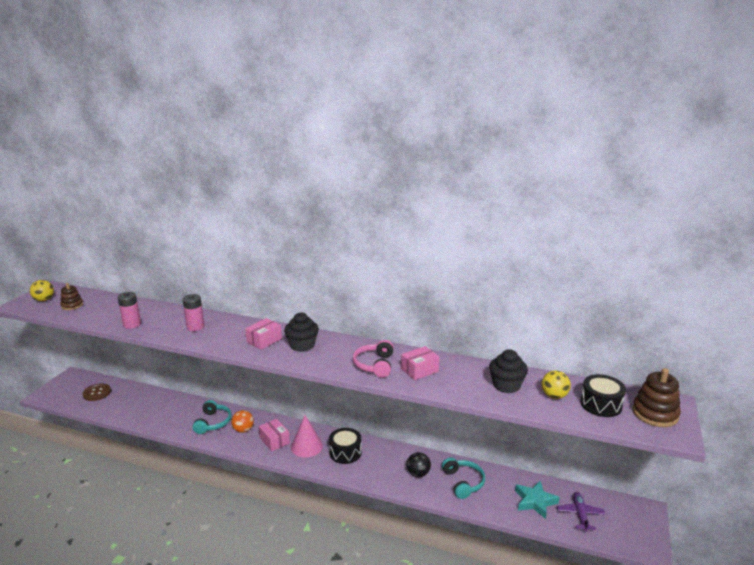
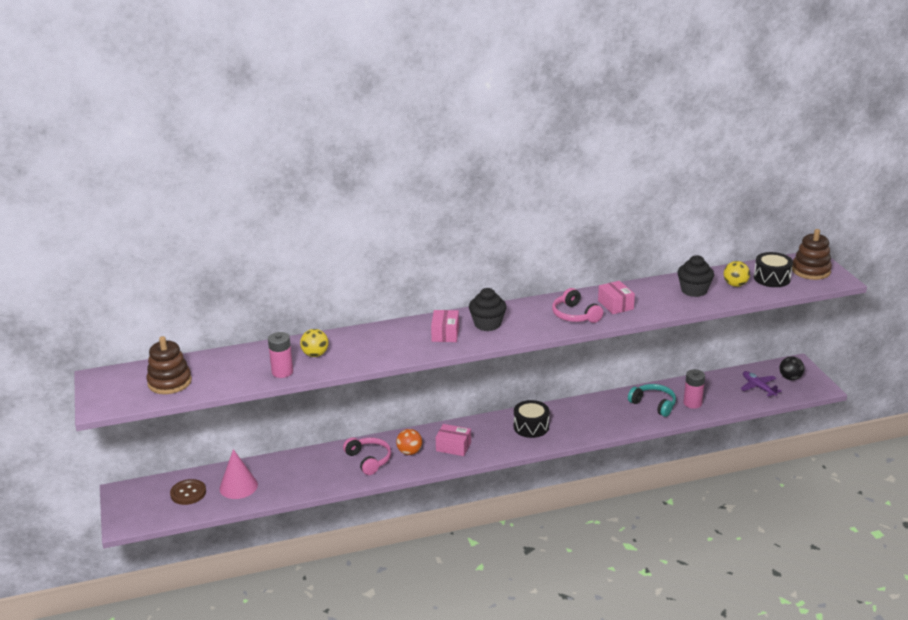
camera: 35 degrees left, 5 degrees up
(44, 300) = (119, 390): yellow ball -> yellow ball (315, 354)
(72, 305) = (169, 382): brown stacking toy -> brown stacking toy, size x1.59
(195, 327) = (355, 348): pink battery -> pink battery (692, 403)
(213, 422) = (369, 460): turquoise headphones -> pink headphones
(306, 446) = (490, 438): pink cone -> pink cone (238, 486)
(418, 474) = (612, 414): black ball -> black ball (790, 378)
(419, 370) = (615, 305): pink box -> pink box turned 45 degrees counterclockwise
(535, 501) = (719, 393): turquoise star -> none

